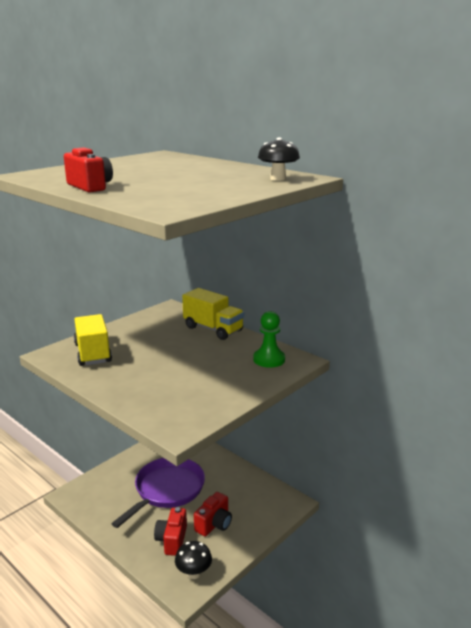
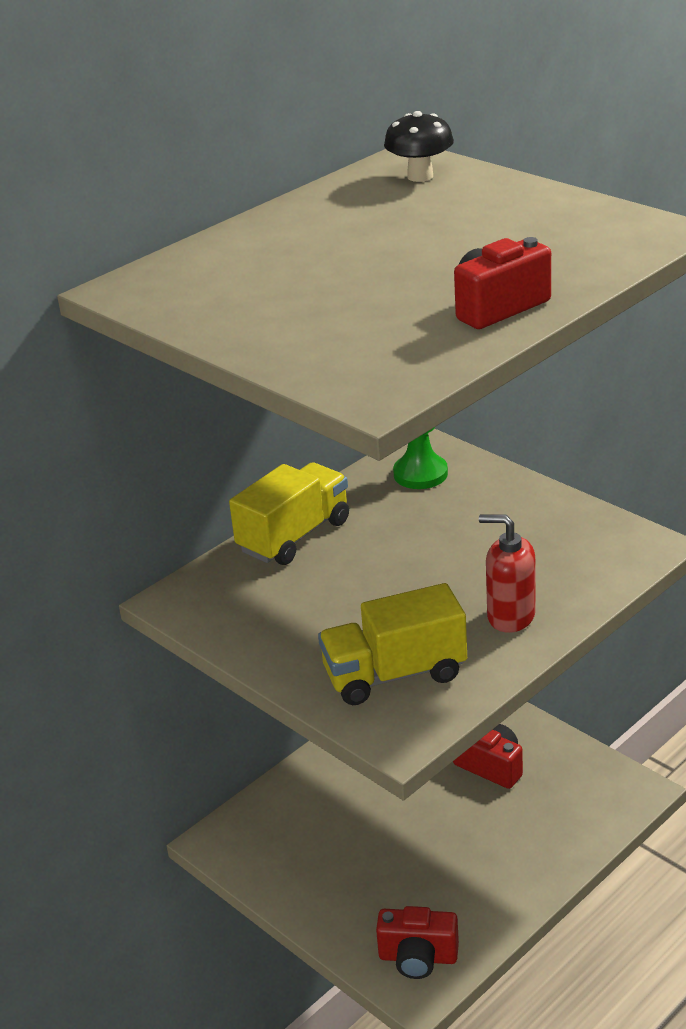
camera: 85 degrees left, 10 degrees up
(124, 382) = (510, 616): none -> red soap dispenser
(167, 490) = (404, 836): purple pan -> none
(172, 540) = (532, 816): red camera -> red camera (418, 957)
(194, 573) = (599, 784): black mushroom -> none

